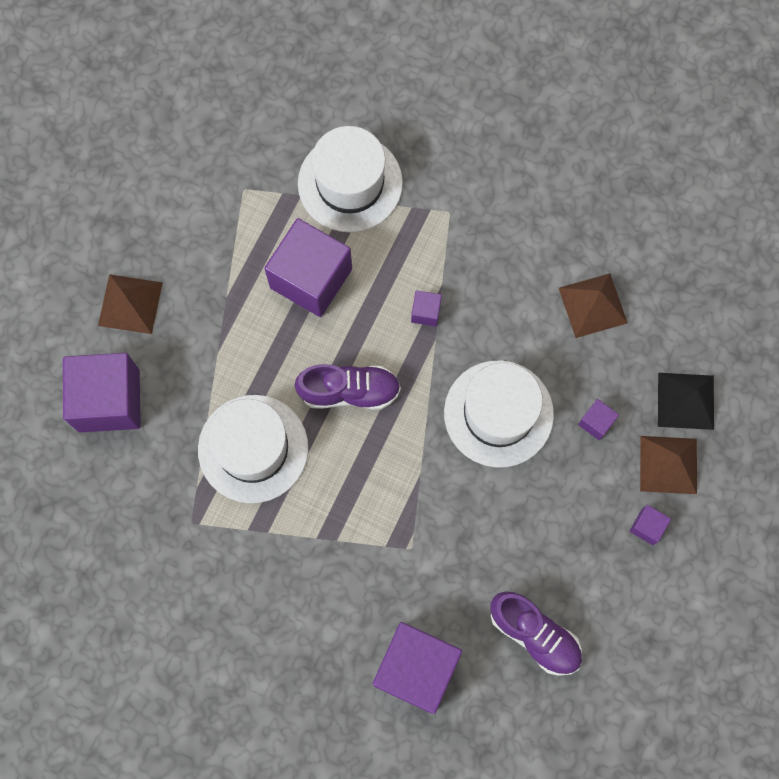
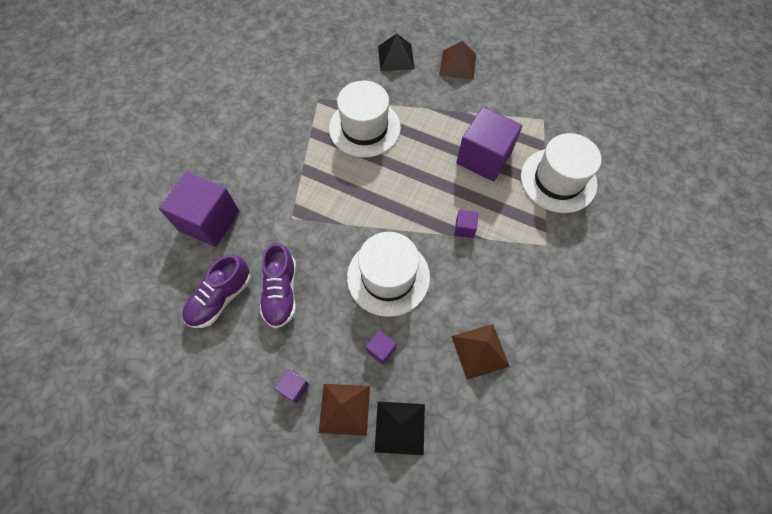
camera: 90 degrees right, 10 degrees down
(109, 400) = (396, 57): purple cube -> black pyramid
(349, 391) = (403, 181): purple shoe -> purple shoe (281, 292)

